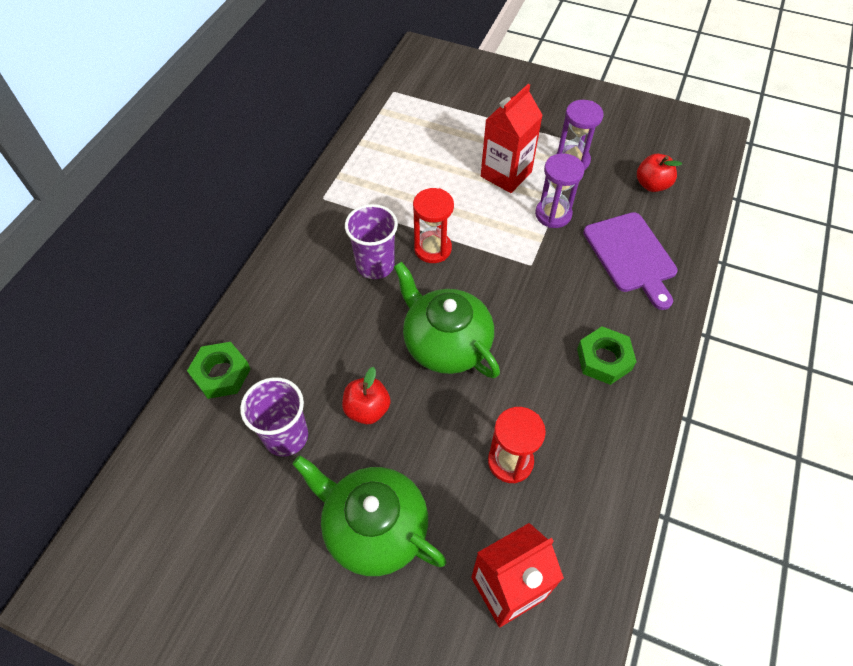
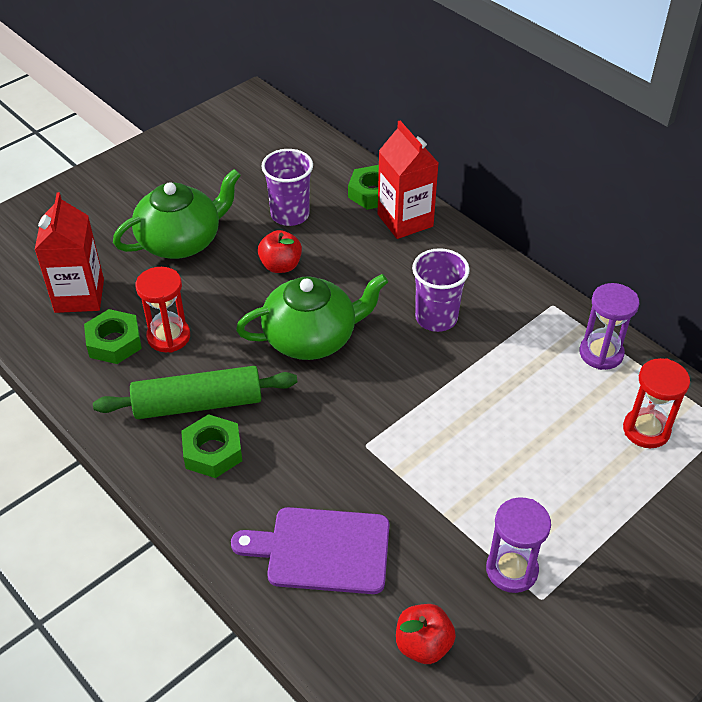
camera: 115 degrees right, 10 degrees down
(432, 248) = (434, 369): red hourglass -> red hourglass (646, 430)
(506, 174) = (518, 483): red carton -> red carton (405, 220)
(545, 509) = (114, 342): none -> green nut
(553, 214) = (427, 501): purple hourglass -> purple hourglass (601, 353)
(567, 394) = (198, 403): none -> green rolling pin

